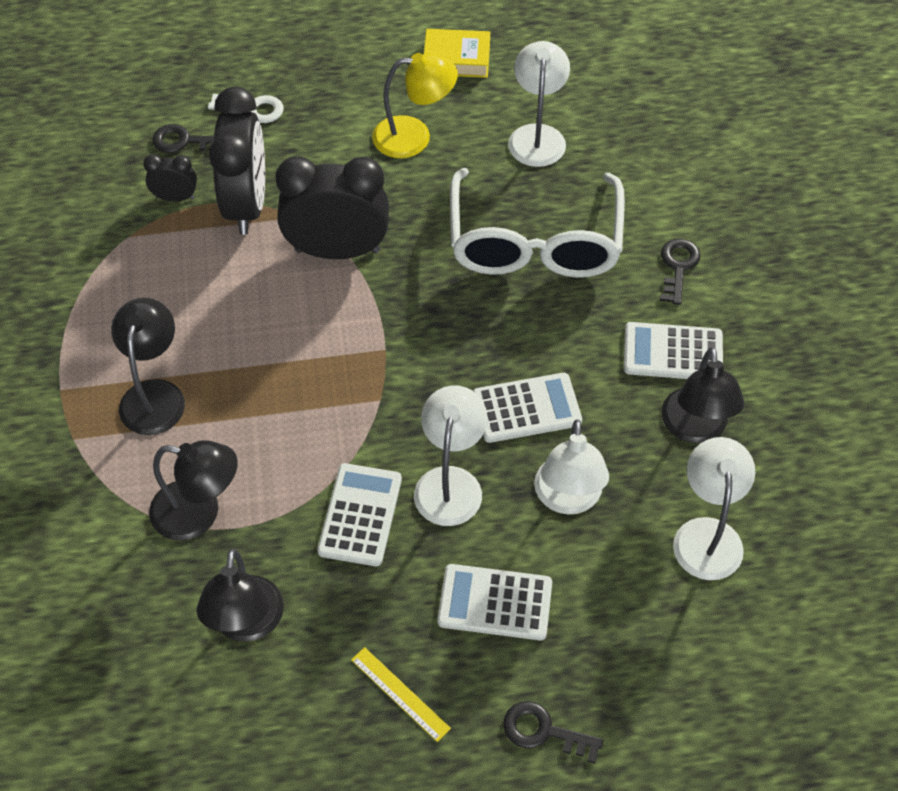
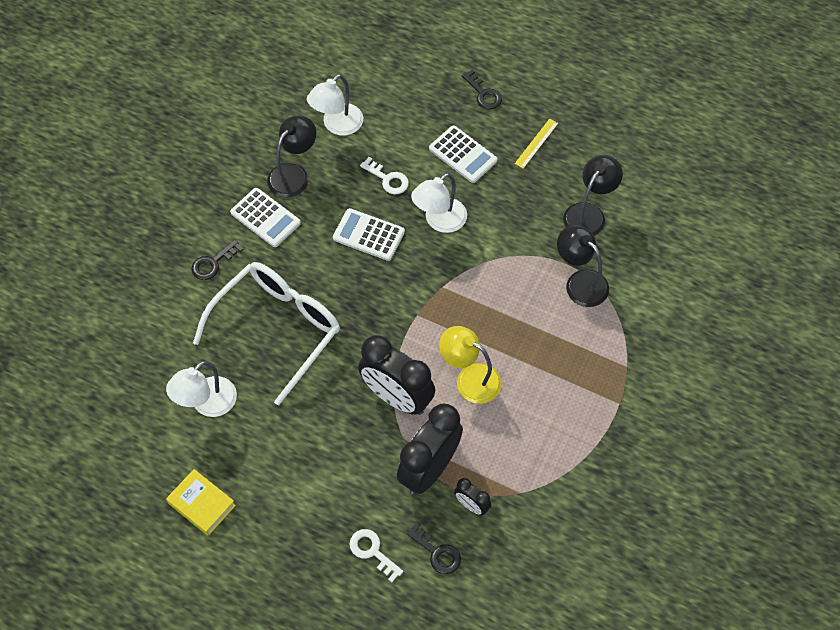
camera: 145 degrees left, 5 degrees up
(155, 395) = (565, 366): black lamp -> none
(360, 515) = (497, 232): white calculator -> none
(400, 693) = (536, 143): yellow ruler -> yellow ruler turned 45 degrees clockwise
(414, 137) = (284, 455): yellow lamp -> yellow lamp (470, 378)
(568, 499) = (388, 179): white lamp -> white key

